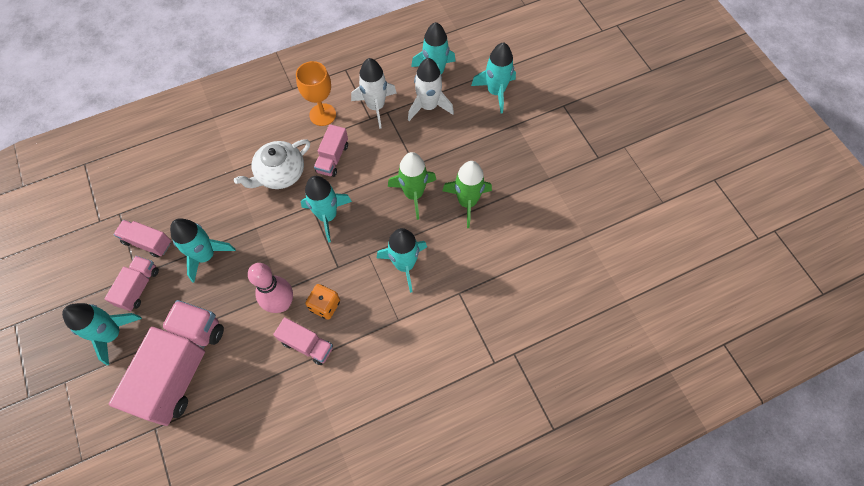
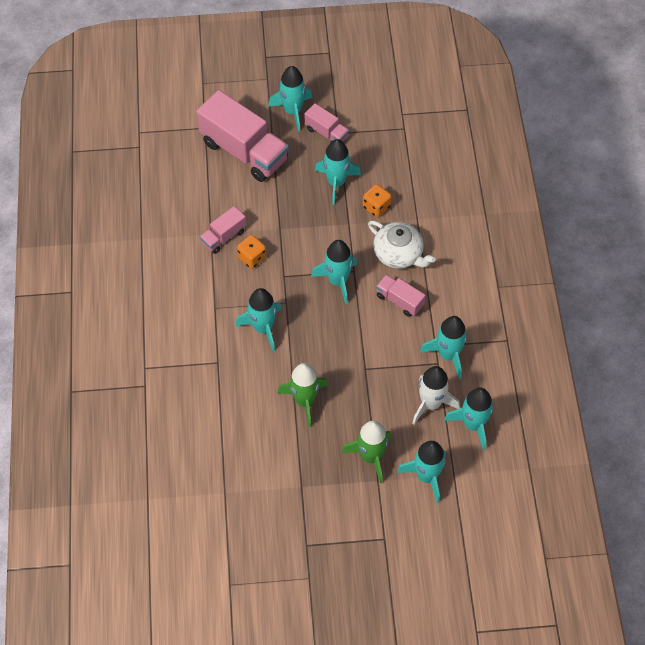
camera: 110 degrees right, 5 degrees down
(147, 242) = (366, 144): pink truck -> none
(228, 209) = (376, 207): none -> orange dice
(280, 173) = (399, 254): white teapot -> white teapot turned 150 degrees clockwise
(281, 304) = (267, 227): pink bowling pin -> none
(322, 115) = (455, 305): orange goblet -> none
(376, 106) = (448, 355): white rocket -> turquoise rocket
(413, 194) = (332, 357): green rocket -> green rocket (371, 456)

